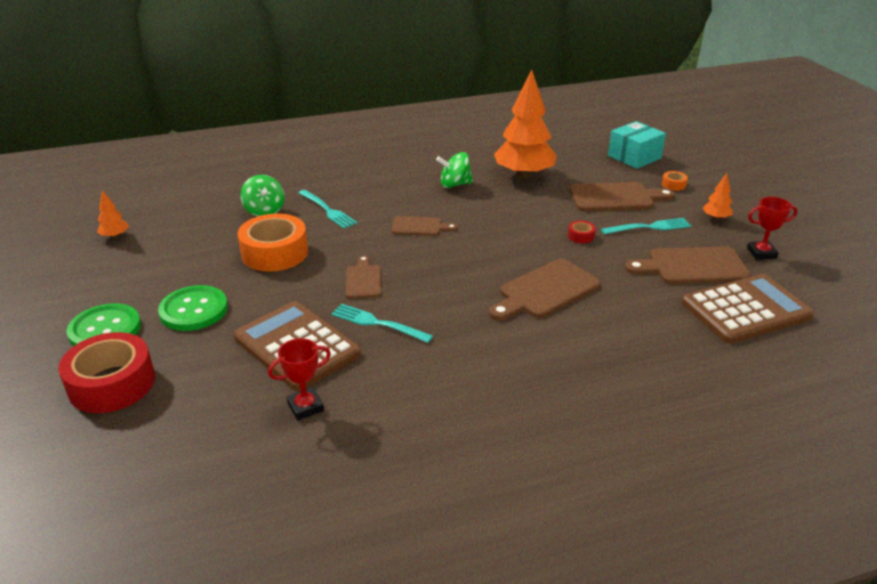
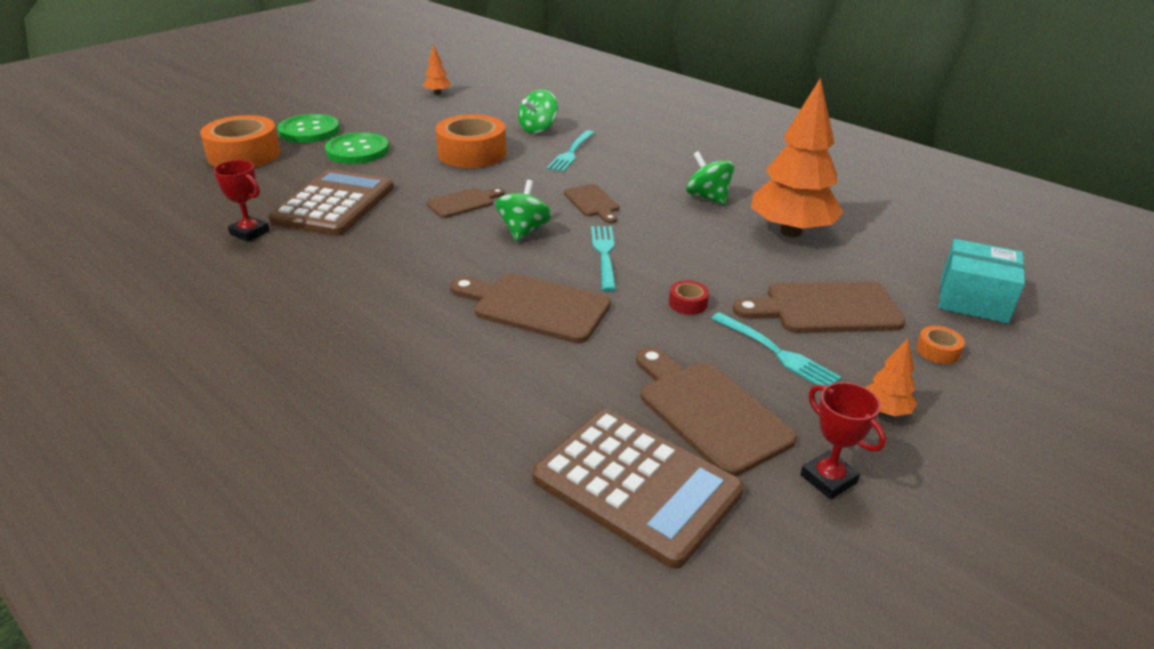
camera: 60 degrees right, 0 degrees up
(112, 384) = (244, 154): red tape -> orange tape
(378, 323) = (395, 229): turquoise fork -> turquoise fork (604, 255)
(435, 266) = (524, 231): none -> green spinning top
(615, 197) = (825, 309): brown cutting board -> brown cutting board turned 120 degrees clockwise

